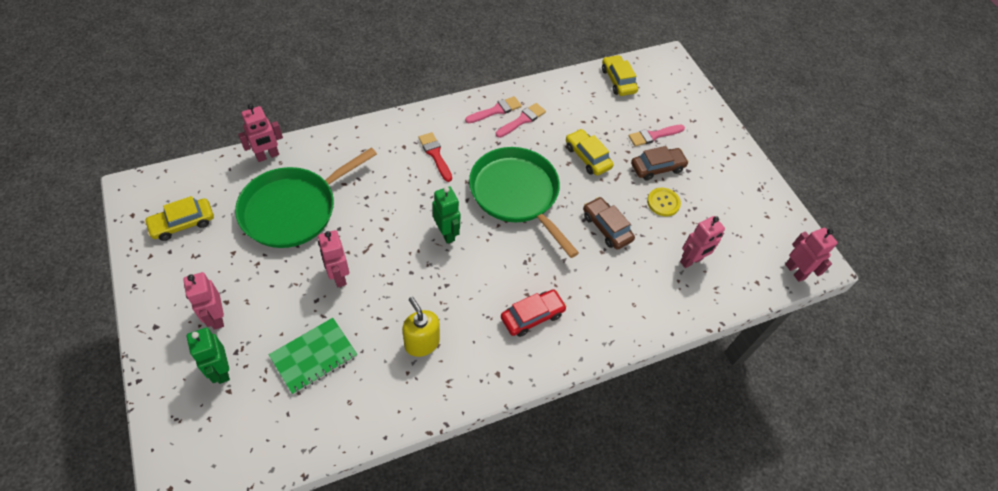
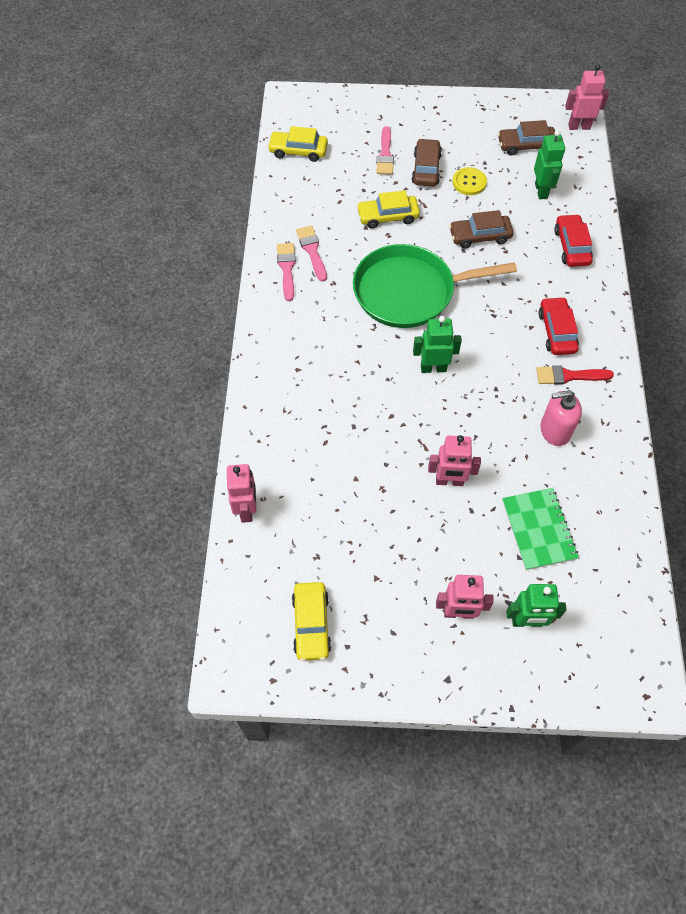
camera: 60 degrees left, 5 degrees up
(293, 209) = (340, 501): green pan -> none
(422, 343) = (554, 430): yellow soap dispenser -> pink soap dispenser
(435, 155) = (323, 344): red brush -> red brush (569, 376)
(639, 303) = (571, 246): none -> red car
(691, 261) = (541, 191): pink robot -> green robot
(738, 234) = (526, 145): none -> brown car

